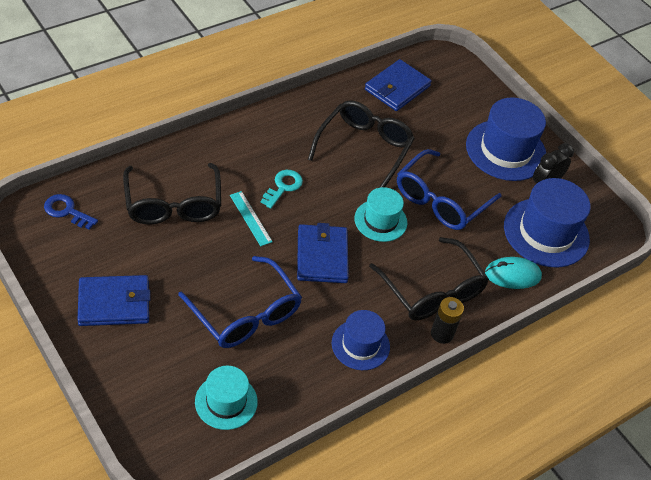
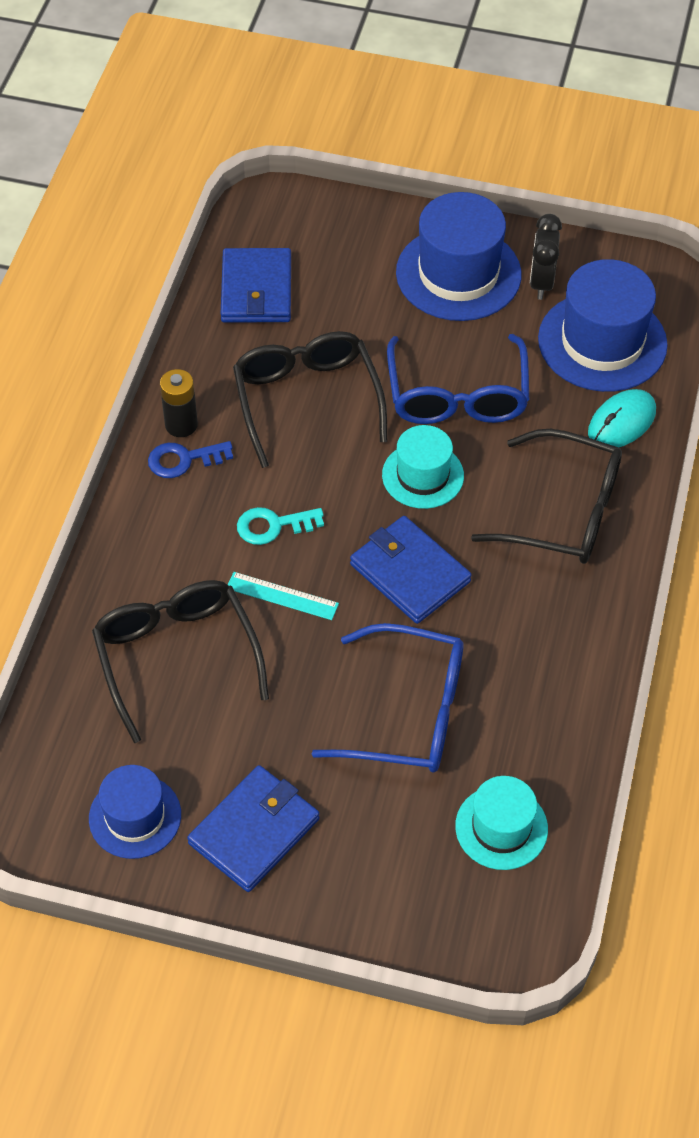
camera: 35 degrees left, 5 degrees up
(67, 211) = (63, 774): blue key -> blue key (183, 460)
(173, 204) = (176, 656): black glasses -> black glasses turned 150 degrees counterclockwise
(283, 187) = (273, 526): turquoise key -> turquoise key turned 90 degrees counterclockwise
(360, 345) = (561, 639): blue hat -> blue hat (135, 816)
(442, 334) = (625, 553): black battery -> black battery (181, 425)

